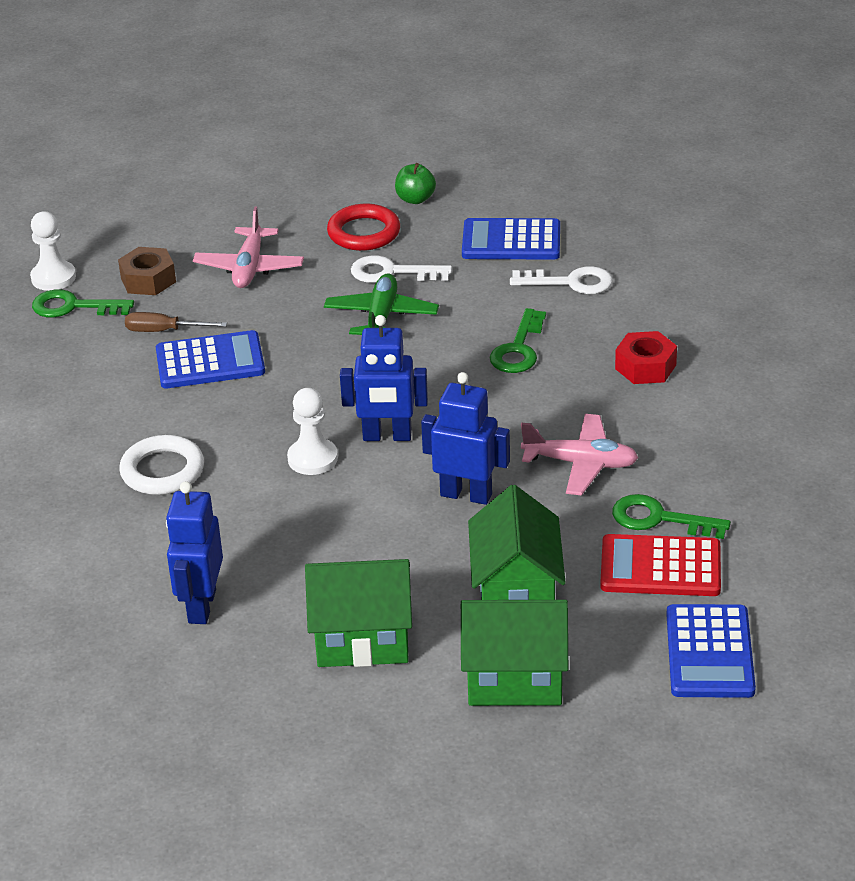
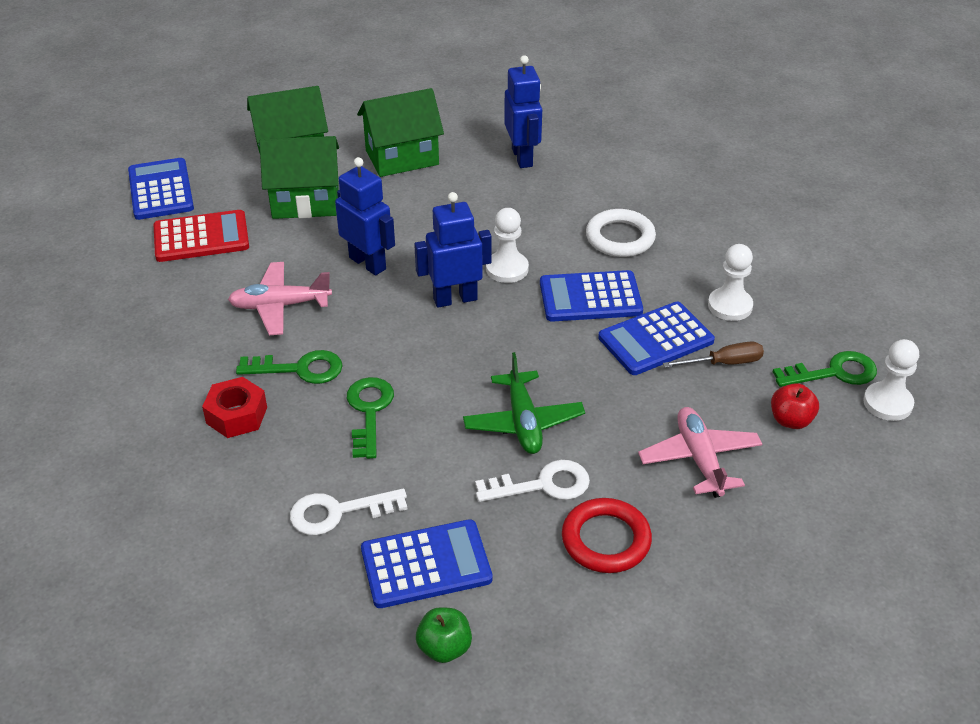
camera: 160 degrees right, 5 degrees up
(111, 378) = (730, 306): none -> white pawn
(148, 280) = (791, 420): brown nut -> red apple
(244, 412) = (590, 297): none -> blue calculator
(415, 199) = (574, 615): green apple -> green apple (444, 648)
(466, 494) = (368, 263): blue robot -> blue robot turned 135 degrees counterclockwise
(516, 593) = (305, 202): green house -> green house turned 75 degrees counterclockwise
(659, 519) = (206, 272): green key -> green key (300, 369)

